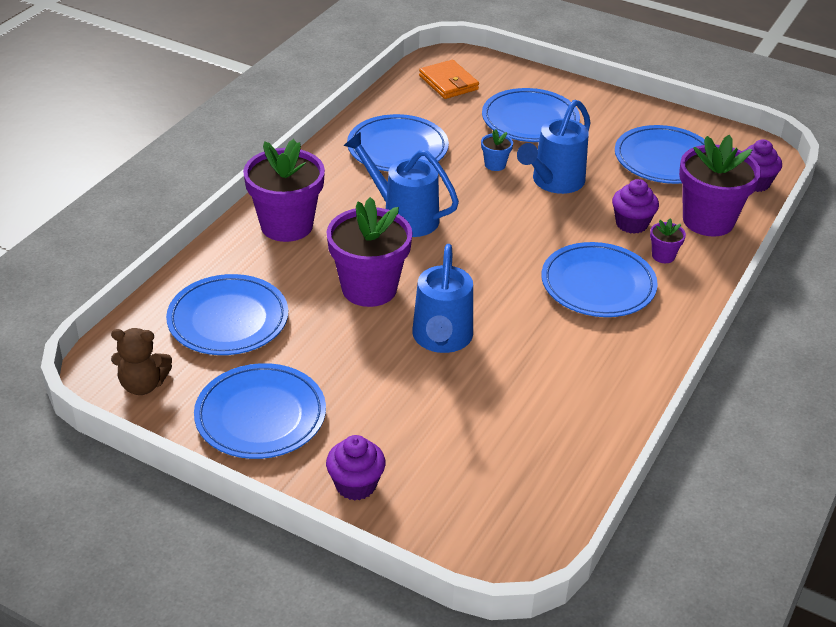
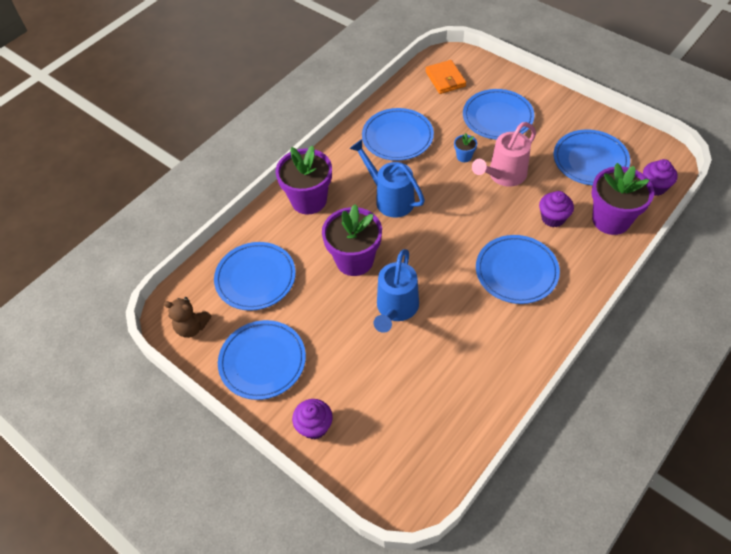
camera: 15 degrees right, 15 degrees up
(553, 182) = (503, 175): blue watering can -> pink watering can
(663, 256) = (570, 249): purple flower pot -> none

